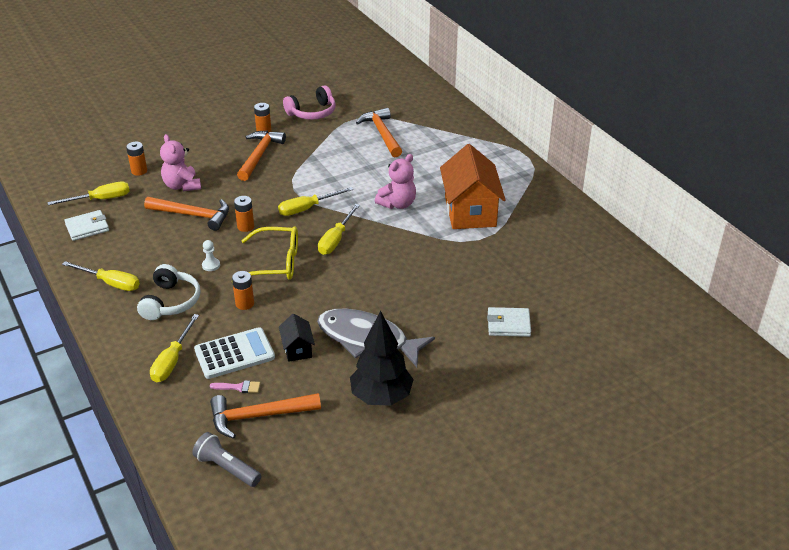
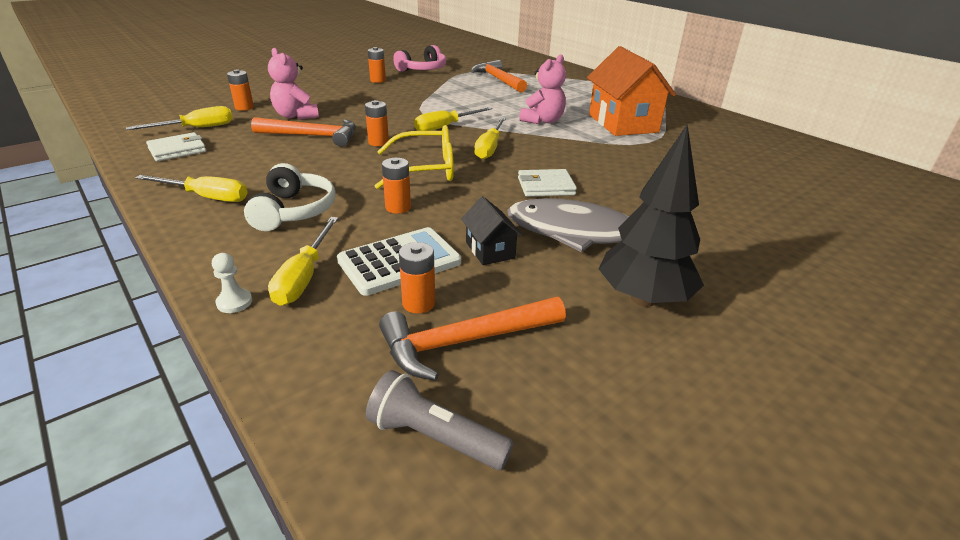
camera: 10 degrees left, 5 degrees down
(211, 265) = (343, 175): white pawn -> white pawn (234, 302)
(239, 387) = (418, 303): pink brush -> orange battery
(259, 155) = (378, 95): orange hammer -> none
(508, 324) = (746, 208): white wallet -> white wallet (545, 186)

